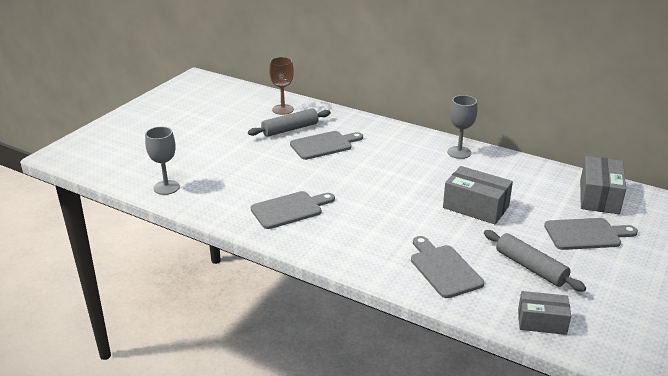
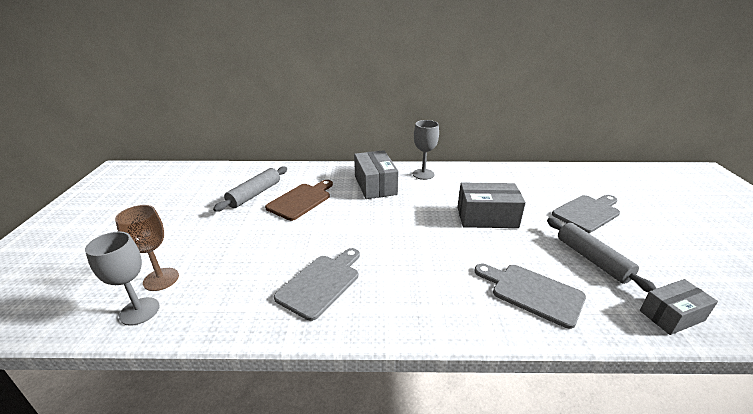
camera: 30 degrees left, 0 degrees up
(283, 109) = (233, 178): brown goblet -> brown goblet (161, 279)
(324, 145) = (301, 200): grey cutting board -> brown cutting board
(530, 267) = (592, 259): grey rolling pin -> grey rolling pin turned 45 degrees clockwise
(599, 197) = (556, 179): grey box -> grey box (375, 185)

